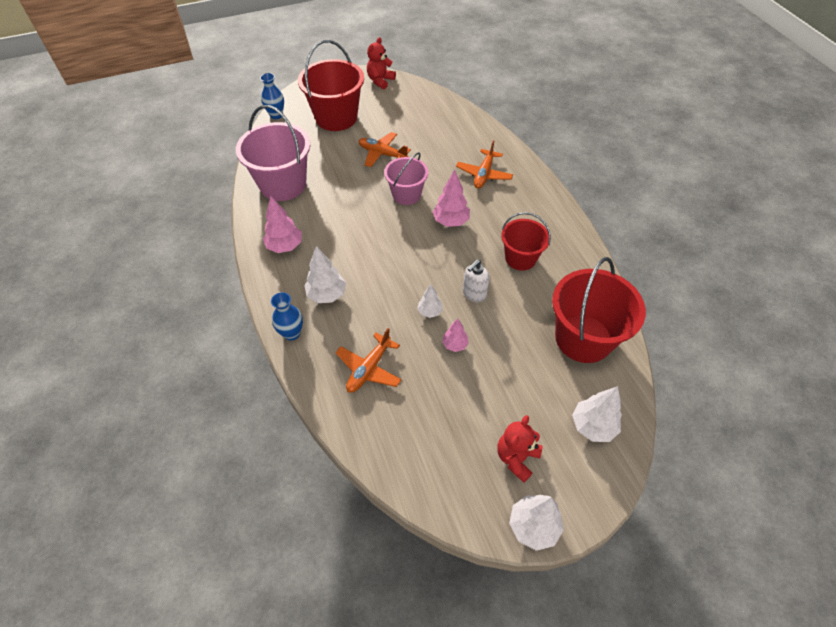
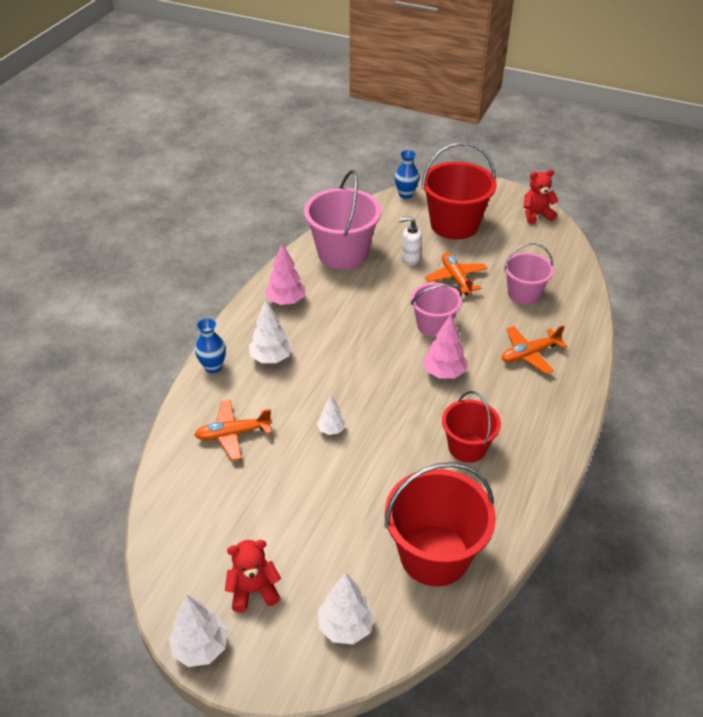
camera: 45 degrees right, 10 degrees down
(435, 138) = (523, 294): none -> pink bucket
(455, 345) = (318, 469): pink tree -> none
(474, 294) = (386, 444): white soap dispenser -> white soap dispenser (410, 259)

